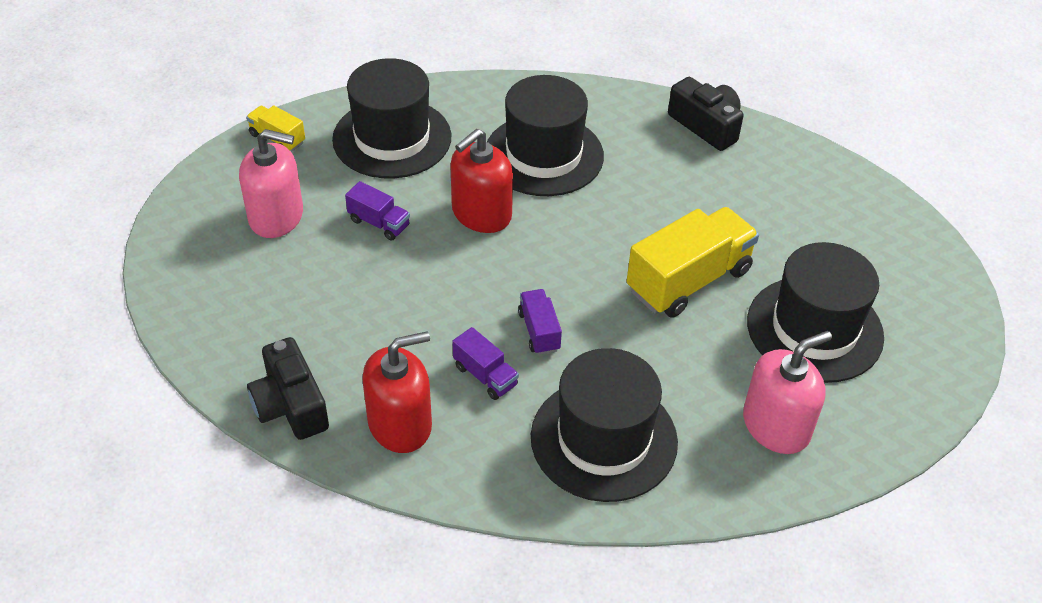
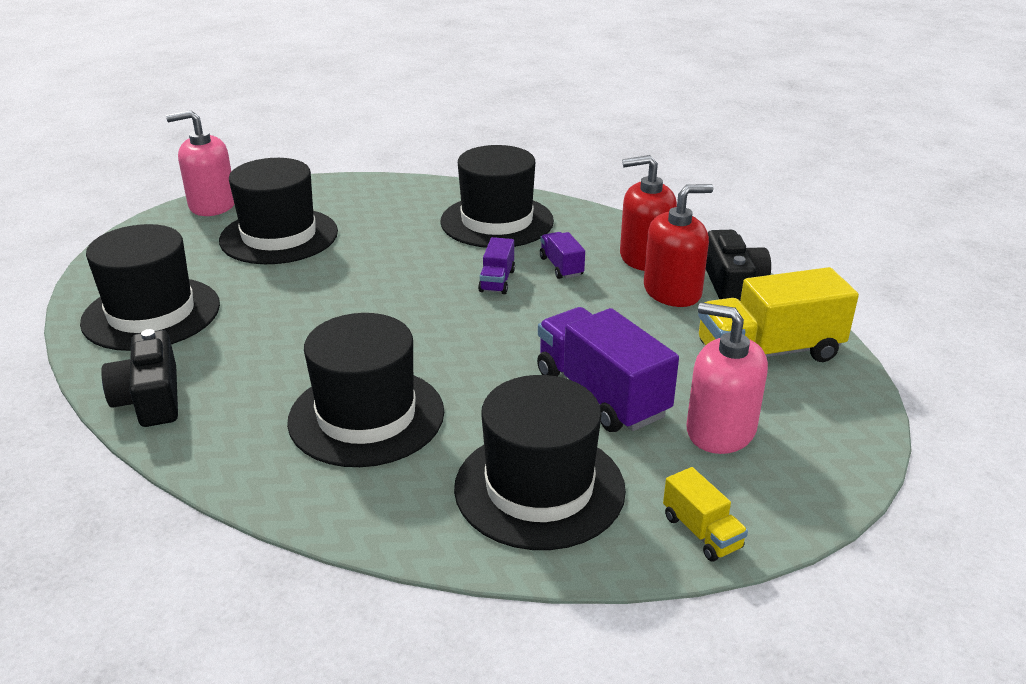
camera: 155 degrees left, 15 degrees down
(379, 223) = (601, 394): purple truck -> purple truck, size x2.02
(481, 213) = (484, 376): red soap dispenser -> red soap dispenser (672, 291)
(688, 280) = (338, 282): yellow truck -> yellow truck (768, 352)
(776, 426) = (372, 204): pink soap dispenser -> pink soap dispenser (212, 205)
(804, 194) = (151, 313): none -> black hat

